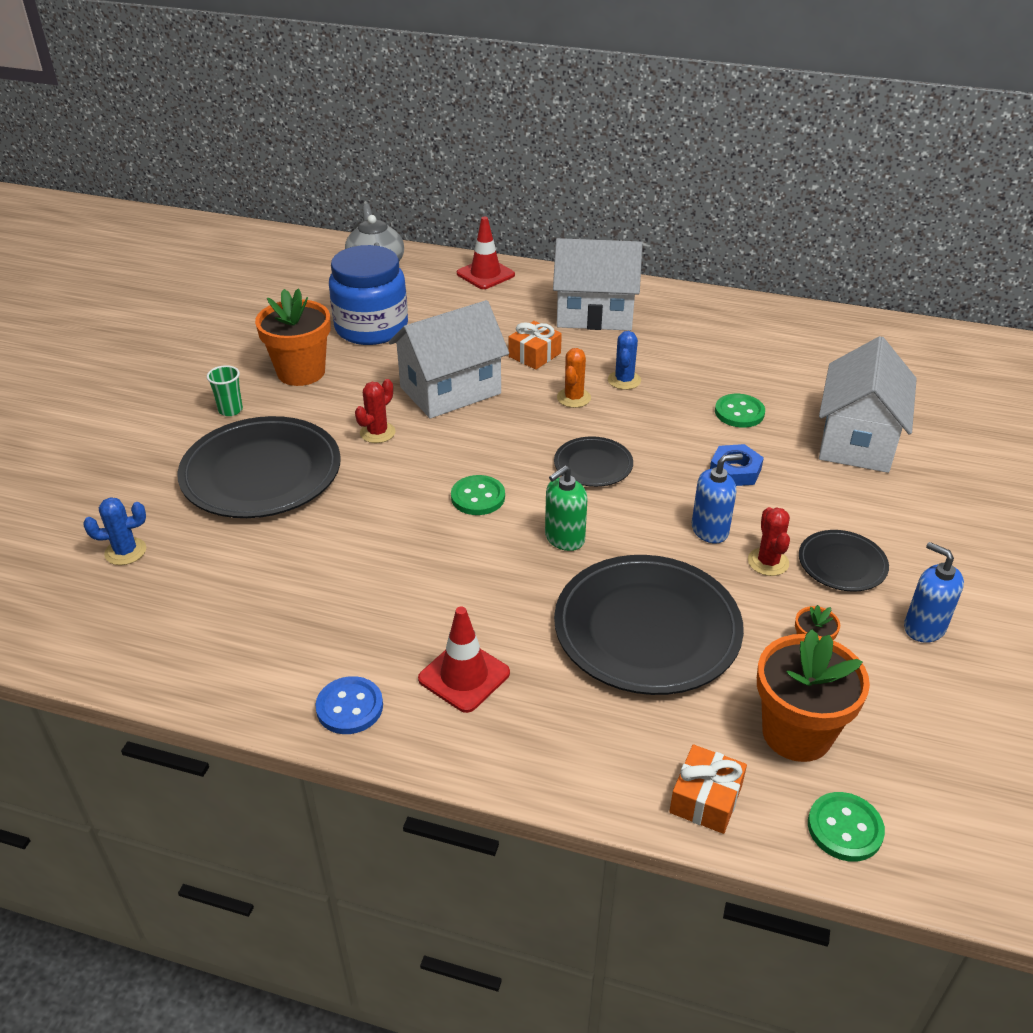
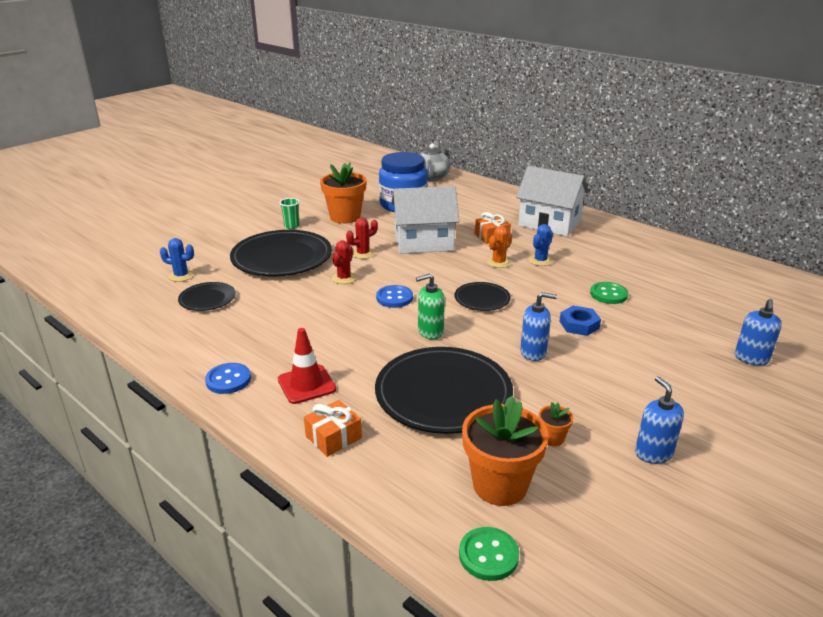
camera: 25 degrees right, 10 degrees down
(478, 497) = (394, 298): green button -> blue button
(485, 274) = (494, 192): red traffic cone -> none
(705, 799) = (402, 501): orange gift -> orange gift (333, 437)
(768, 562) = (561, 381): red cactus -> red cactus (344, 278)
(842, 564) = (617, 397): black plate -> black plate (207, 299)
(857, 441) = (687, 330): white house -> none
(944, 462) = (751, 358): none -> blue soap dispenser

